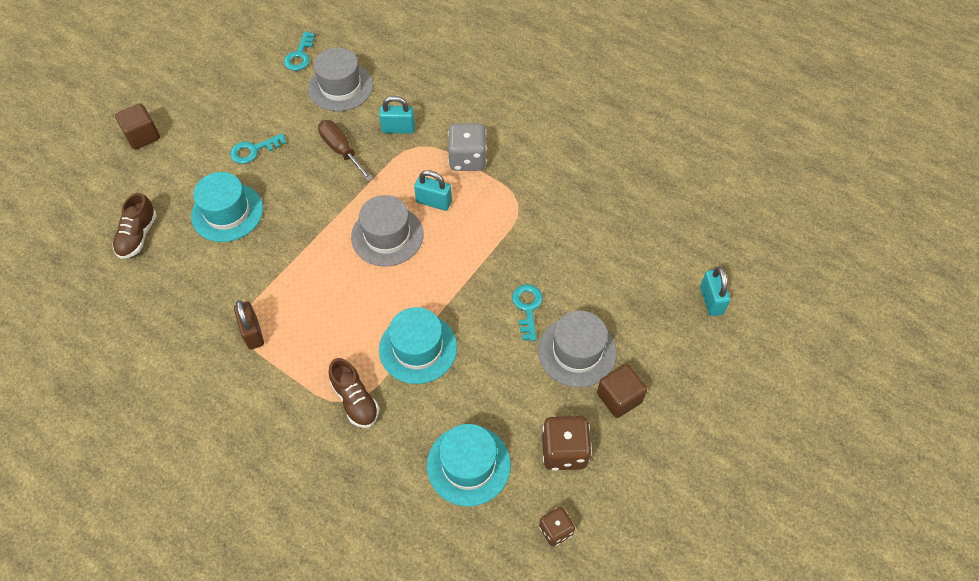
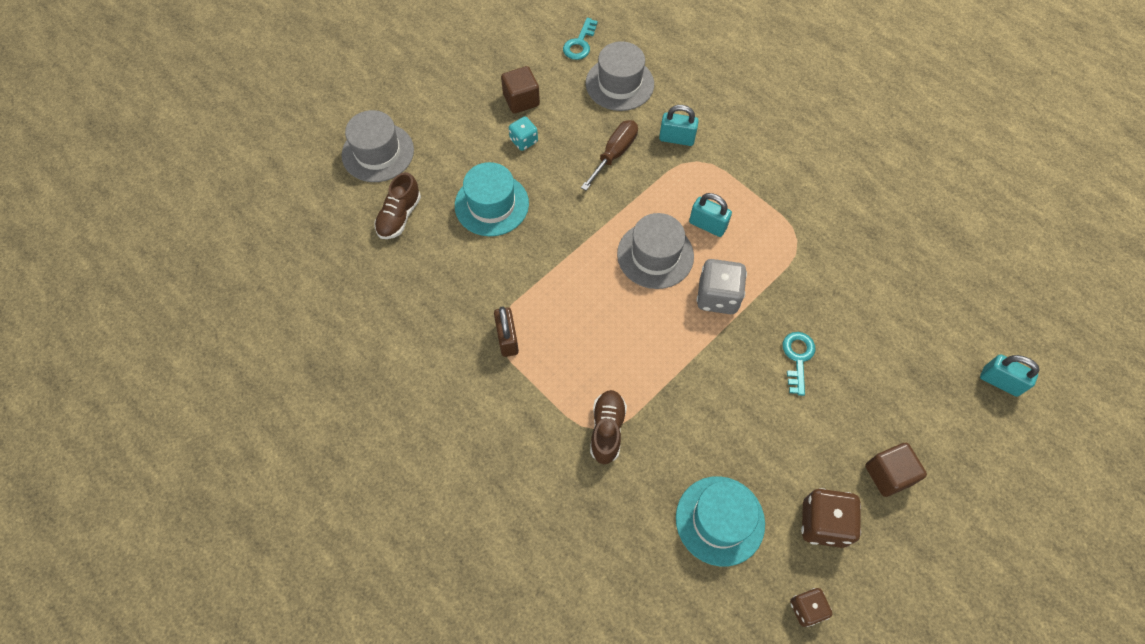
camera: 10 degrees right, 5 degrees up
(142, 136) = (412, 109): brown cube -> brown cube (521, 100)
(253, 150) = (524, 141): turquoise key -> turquoise dice
(341, 150) = (614, 154): brown screwdriver -> brown screwdriver turned 60 degrees clockwise
(355, 400) = (607, 429): brown shoe -> brown shoe turned 150 degrees counterclockwise
(418, 348) = (677, 384): turquoise hat -> none
(467, 159) = (747, 183): grey dice -> grey dice (717, 297)
(577, 351) = (847, 415): grey hat -> grey hat (378, 152)
(711, 300) = (1000, 381): turquoise padlock -> turquoise padlock turned 60 degrees counterclockwise

